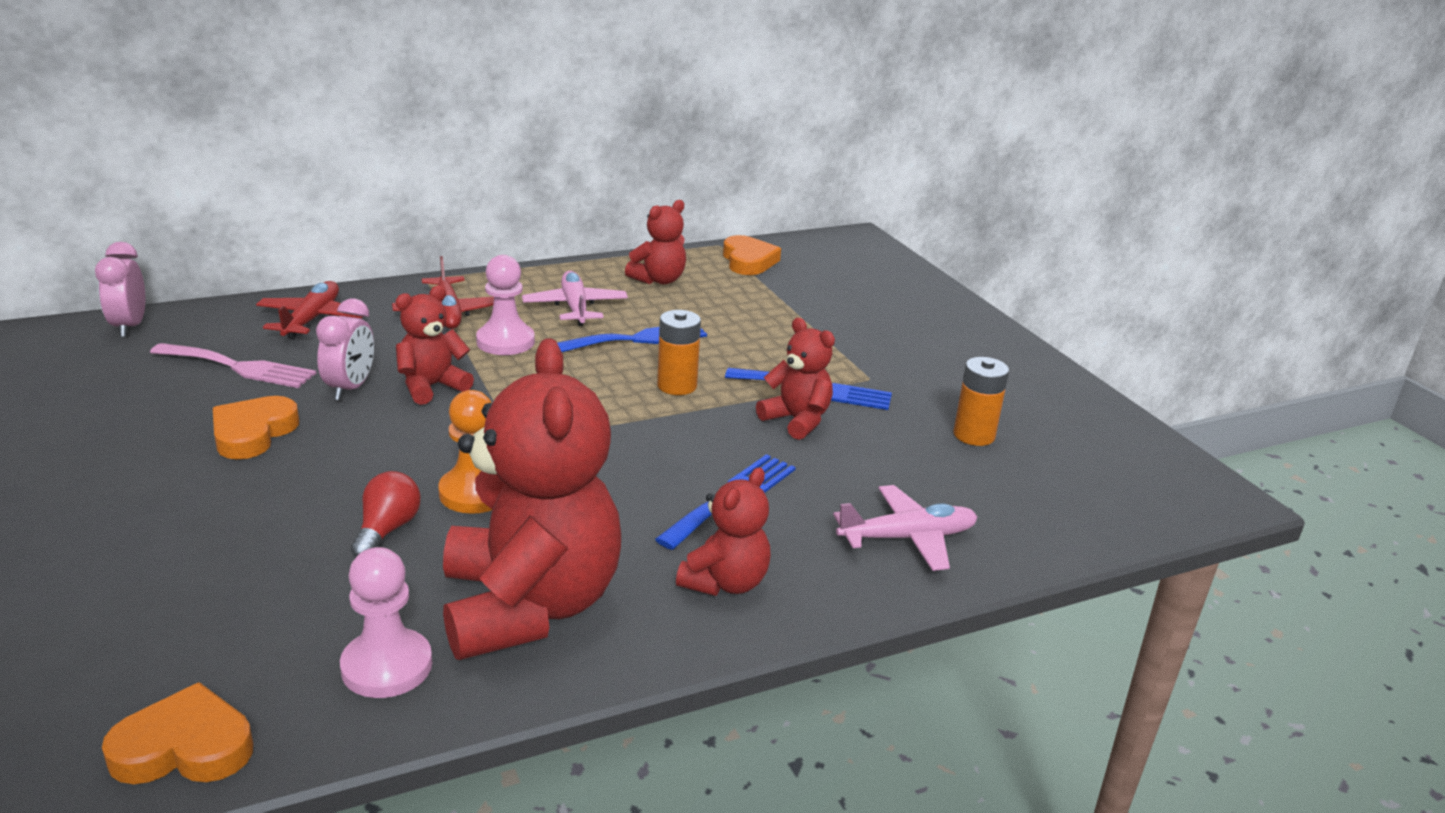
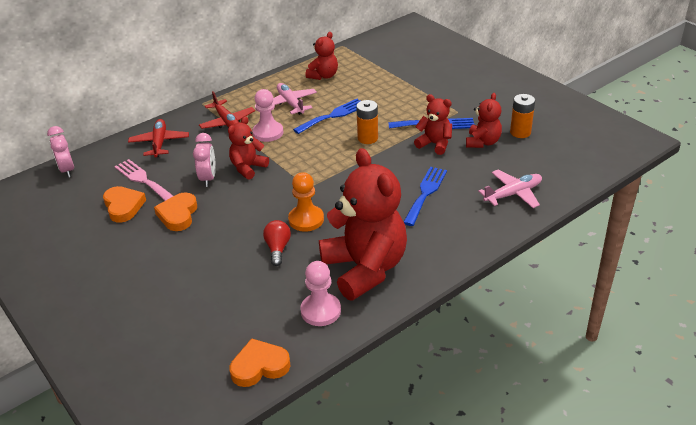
camera: 10 degrees left, 10 degrees up
(239, 367) = (143, 180): pink fork -> pink fork turned 135 degrees counterclockwise
(725, 582) = (444, 236): red teddy bear -> red teddy bear (482, 142)
(748, 261) = (363, 53): orange heart -> orange heart (123, 206)

